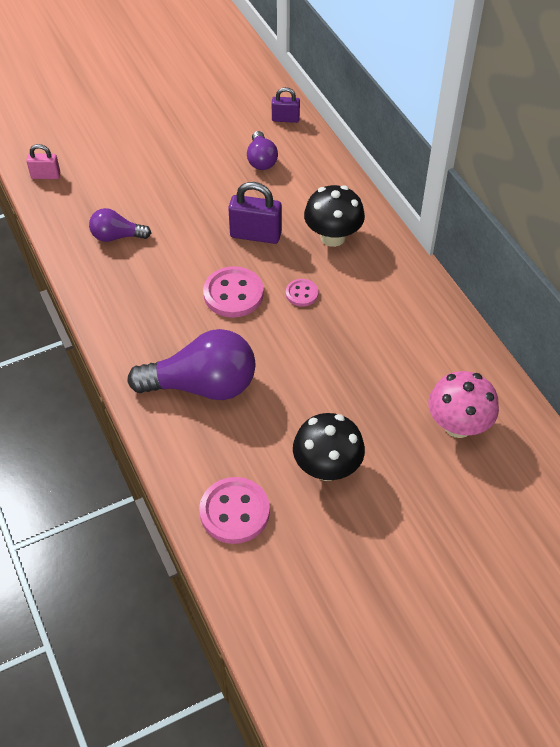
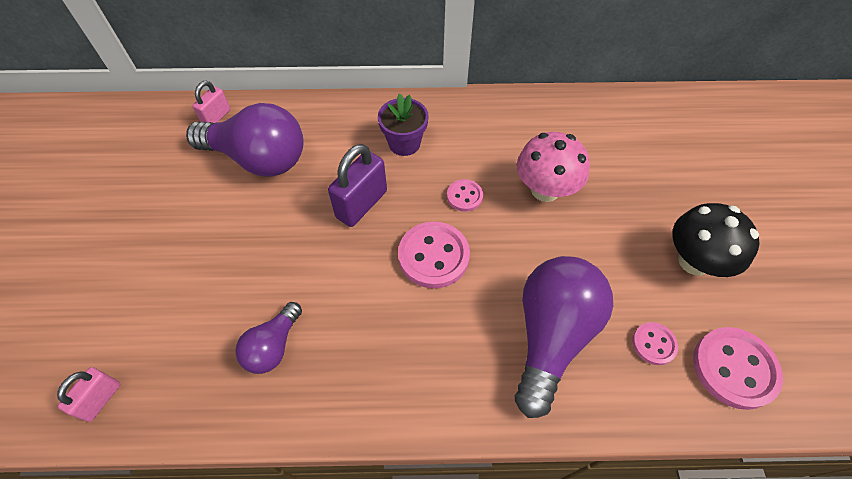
camera: 65 degrees left, 5 degrees up
(229, 453) = (654, 344): none -> pink button
(261, 160) = (258, 159): purple light bulb -> purple light bulb, size x1.89
(285, 119) = (217, 117): purple padlock -> pink padlock
(333, 237) = (404, 143): black mushroom -> purple flower pot
(458, 425) = (669, 145): pink mushroom -> pink mushroom (545, 190)

